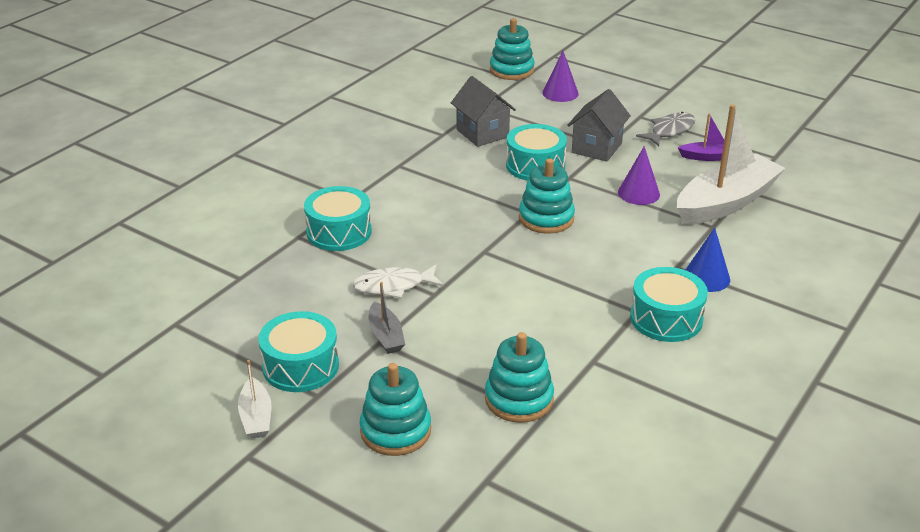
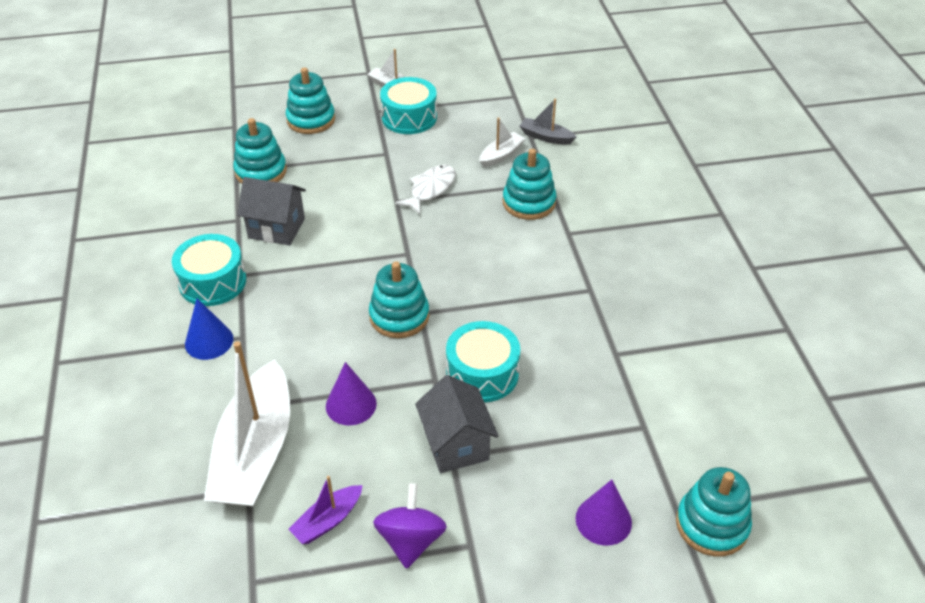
camera: 135 degrees right, 10 degrees up
(290, 278) = (501, 155): none -> white boat
(339, 232) = (529, 202): turquoise drum -> turquoise stacking toy
(386, 336) = (387, 159): grey boat -> grey boat (546, 137)
(482, 133) = (585, 383): grey house -> grey house (276, 228)
(669, 131) = (411, 540): grey fish -> purple spinning top

